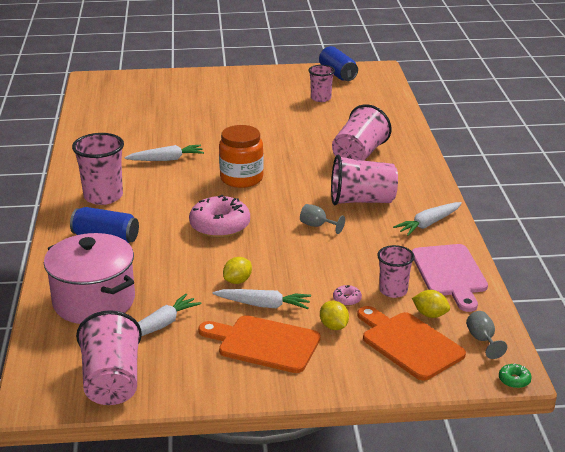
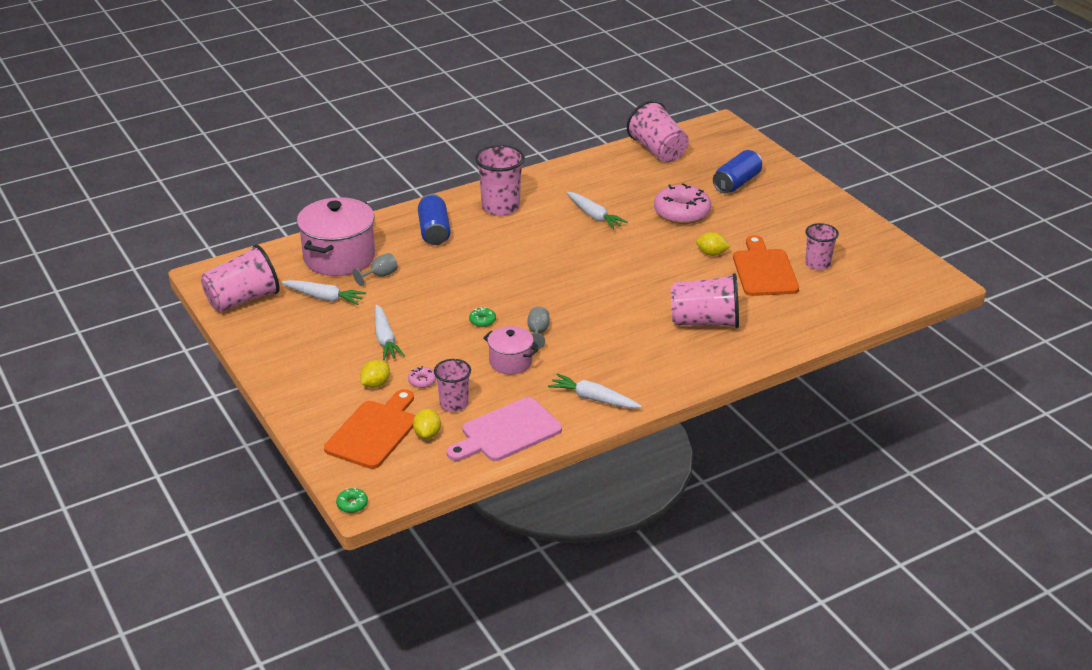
camera: 65 degrees right, 5 degrees up
(220, 226) = (497, 280): pink donut -> pink donut (681, 213)
(237, 281) = (413, 315): yellow lemon -> yellow lemon (711, 253)
(241, 178) = (593, 266): orange jar -> none
(264, 344) = (330, 355): orange cutting board -> orange cutting board (764, 270)
(277, 247) = (482, 321): none -> green donut
(337, 74) = (895, 258): blue can -> blue can (736, 183)
(350, 248) = (510, 362): none -> pink pot
(362, 201) = (607, 347): pink cup -> pink cup (658, 151)
(482, 340) = (404, 474): grey goblet -> grey goblet (380, 275)

